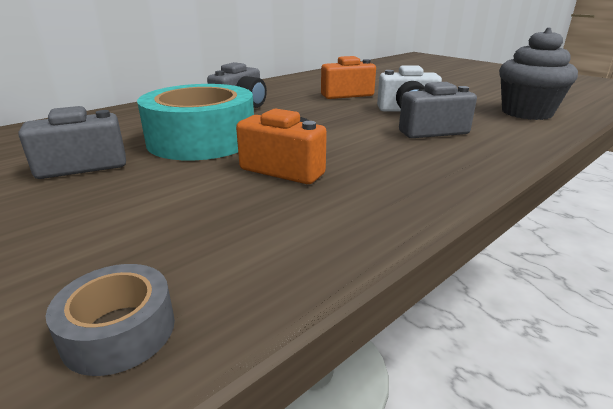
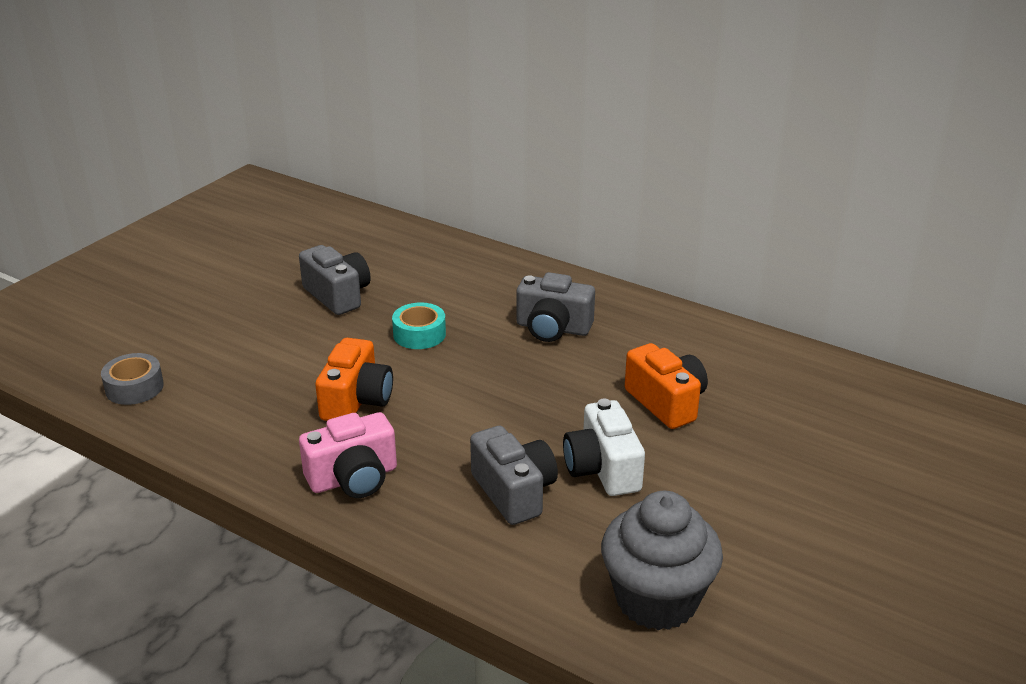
camera: 75 degrees right, 5 degrees up
(202, 139) = (419, 334): turquoise tape -> turquoise tape, size x0.46
(408, 177) = (353, 478): none -> pink camera

